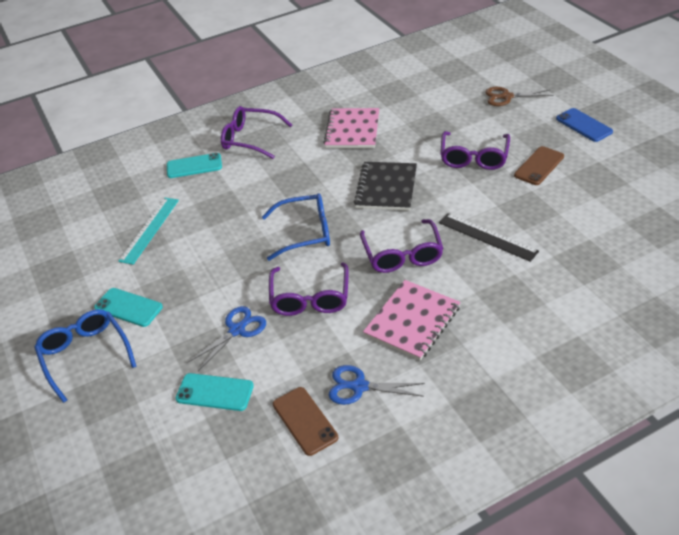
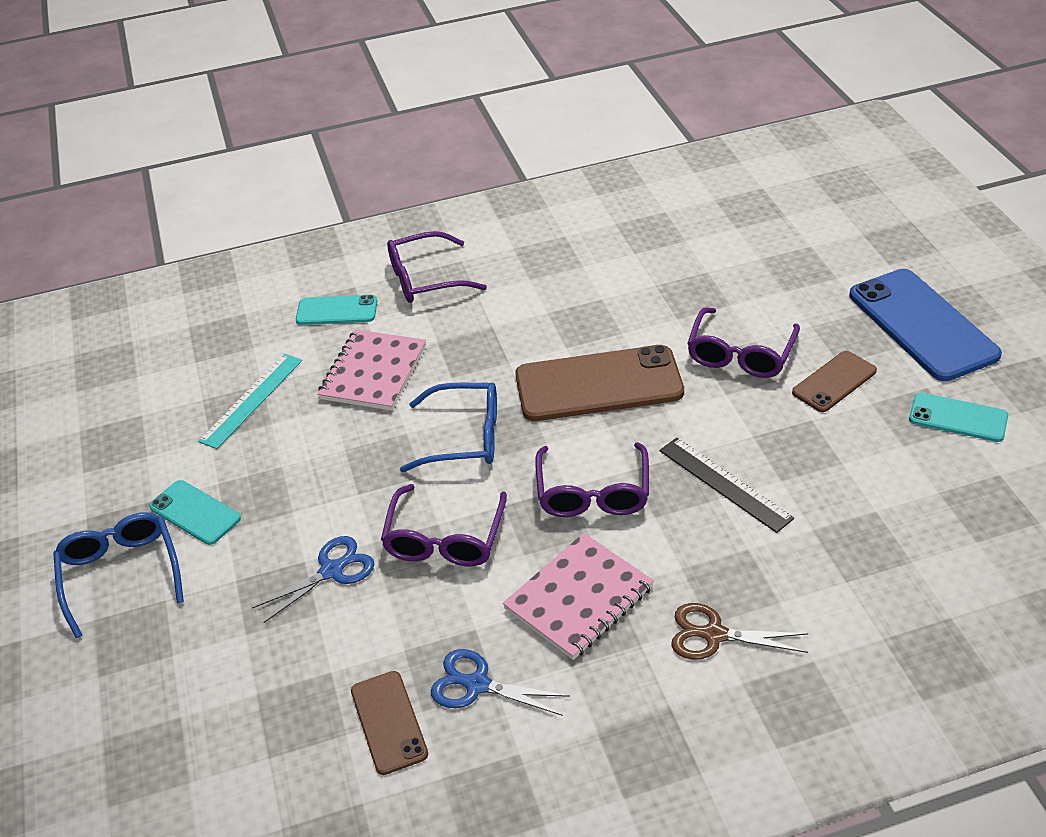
camera: 10 degrees right, 0 degrees up
(215, 392) = (278, 658): turquoise phone -> turquoise phone (958, 418)
(250, 139) = (425, 279): purple glasses -> purple glasses turned 45 degrees counterclockwise
(352, 130) = (574, 285): pink notebook -> pink notebook (373, 372)
(386, 188) = (598, 384): black notebook -> brown phone
(506, 97) = (818, 262): brown scissors -> brown scissors (714, 635)
(583, 125) = (922, 325): blue phone -> blue phone, size x1.87

